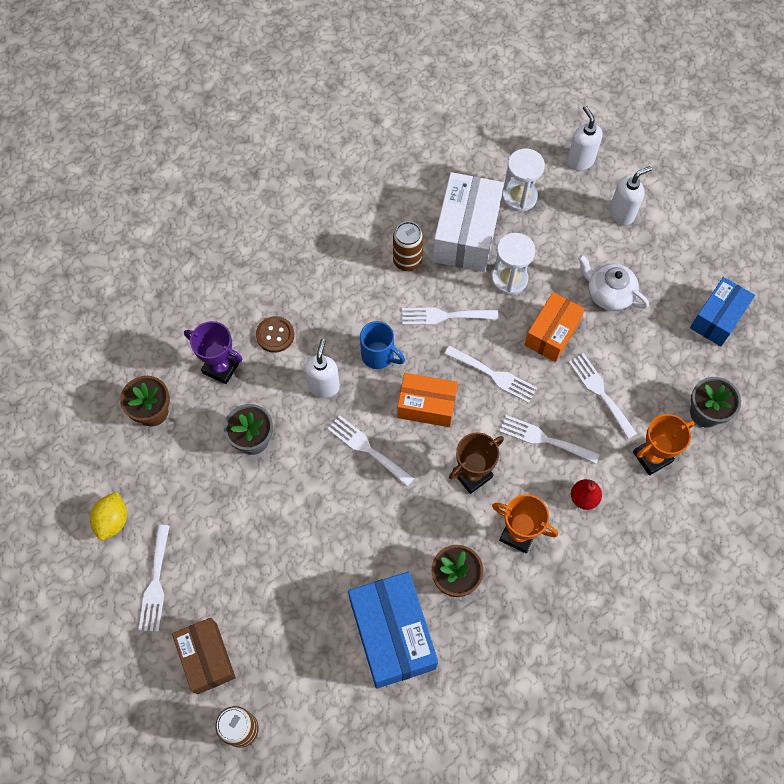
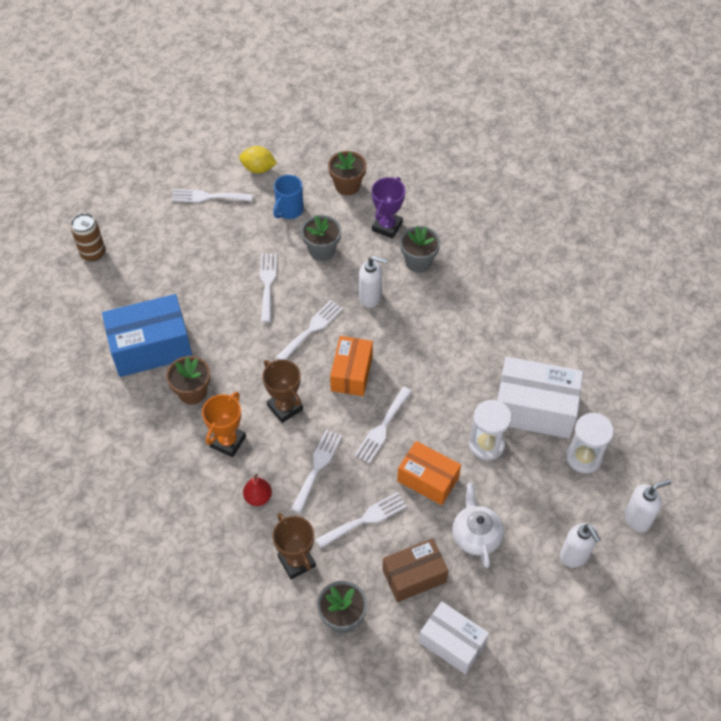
camera: 90 degrees right, 10 degrees down
(207, 658) = (148, 230): brown box -> brown box (414, 576)
(275, 335) = (418, 261): brown button -> grey flower pot
(379, 356) = (400, 337): blue mug -> blue mug (289, 210)
(407, 261) = (500, 359): brown can -> none
(444, 316) = (443, 388): white fork -> white fork (267, 284)
(608, 293) = (476, 535): white teapot -> white teapot turned 45 degrees counterclockwise
(652, 457) = (296, 561): orange trophy -> brown trophy
(717, 318) = (452, 642): blue box -> white box

